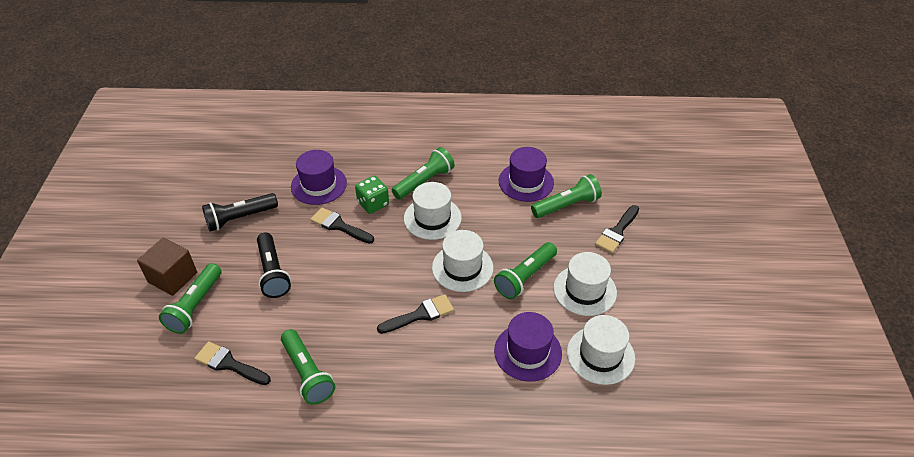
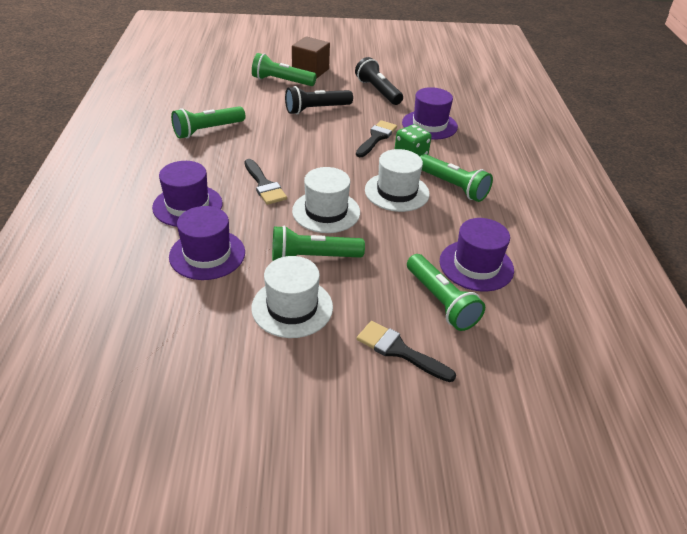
camera: 85 degrees right, 5 degrees down
(229, 364) = (224, 98): black brush -> none
(455, 376) = (187, 205): none -> purple hat
(525, 277) = (313, 257): green flashlight -> green flashlight turned 45 degrees counterclockwise
(600, 355) = (192, 313): white hat -> none

